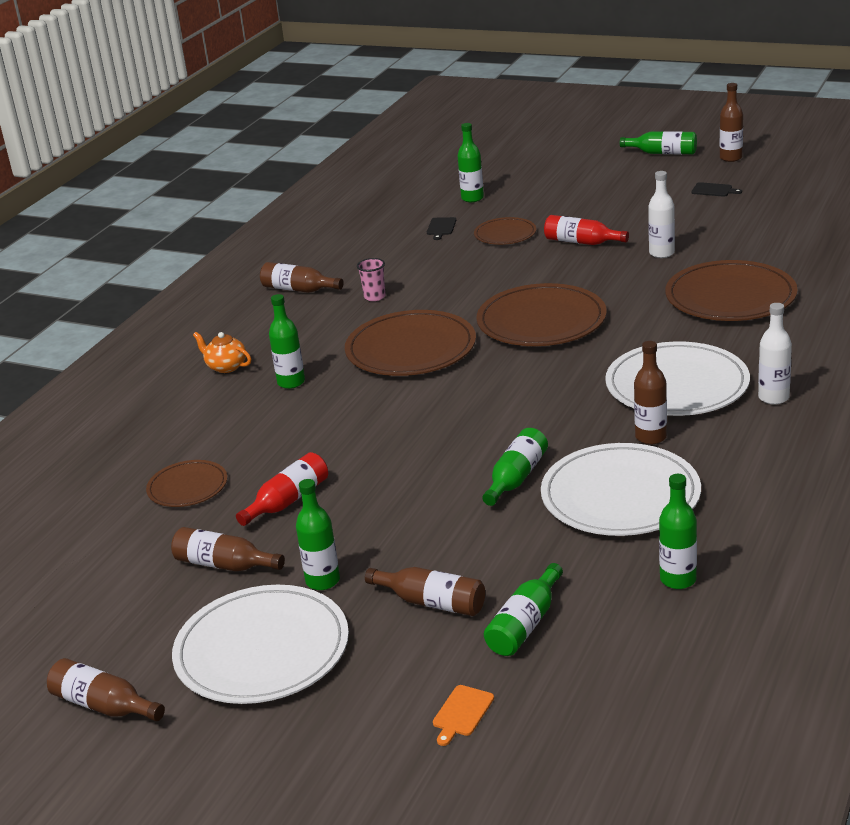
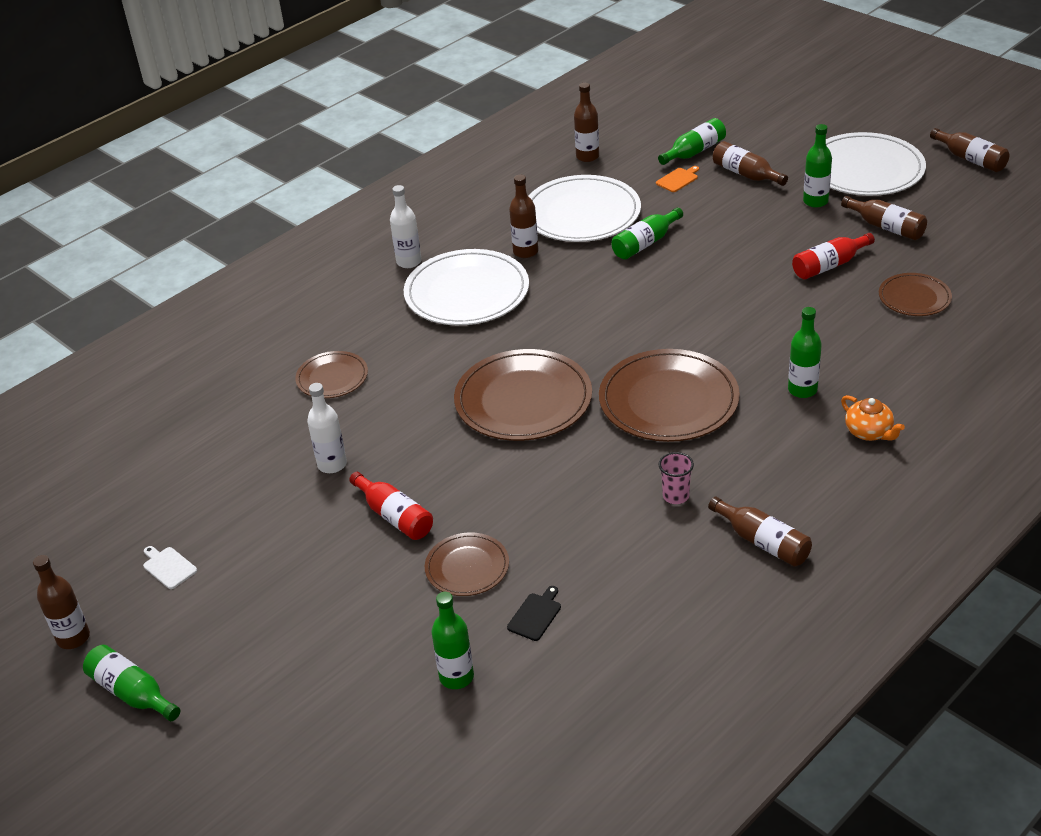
camera: 160 degrees left, 10 degrees up
(462, 713) = (753, 118): orange cutting board -> orange cutting board (678, 179)
(678, 579) = (587, 156): green bottle -> brown bottle
(713, 190) = (168, 567): black cutting board -> white cutting board
(730, 297) = (332, 377): brown plate -> brown plate, size x0.54

